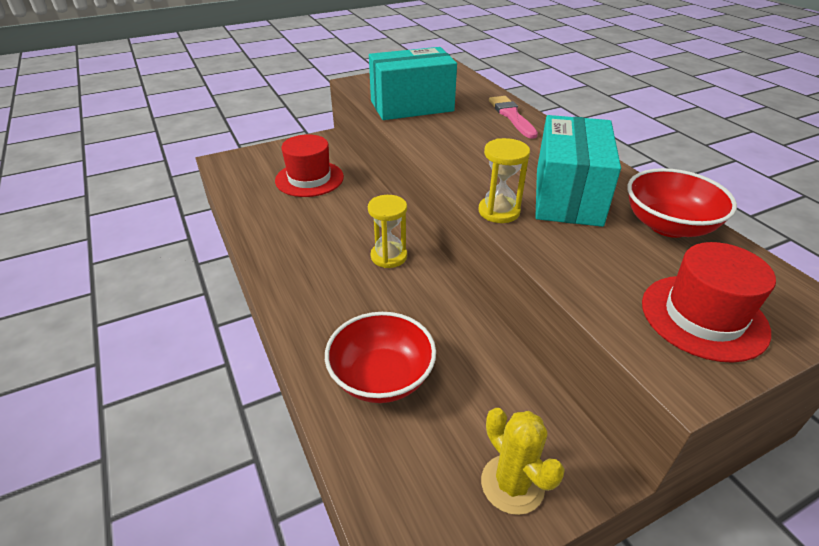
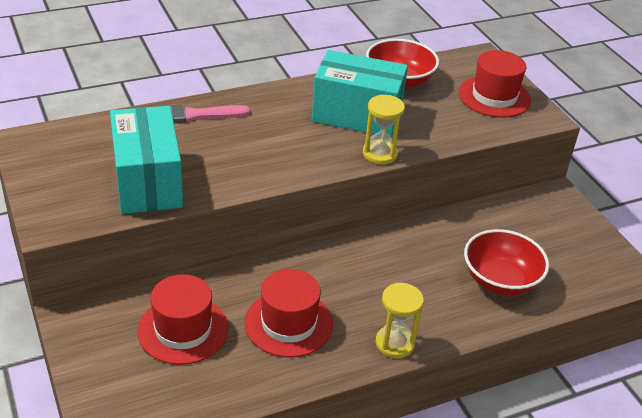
camera: 90 degrees left, 0 degrees up
(314, 224) = (288, 323): none -> red hat
(389, 256) = (350, 267): yellow hourglass -> yellow hourglass (395, 343)
(512, 484) = (573, 228): yellow cactus -> none

